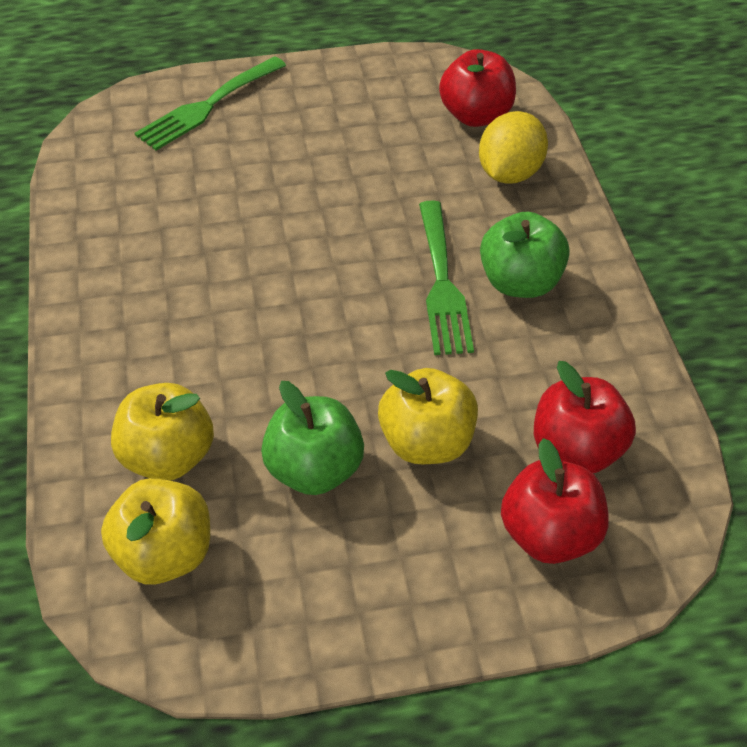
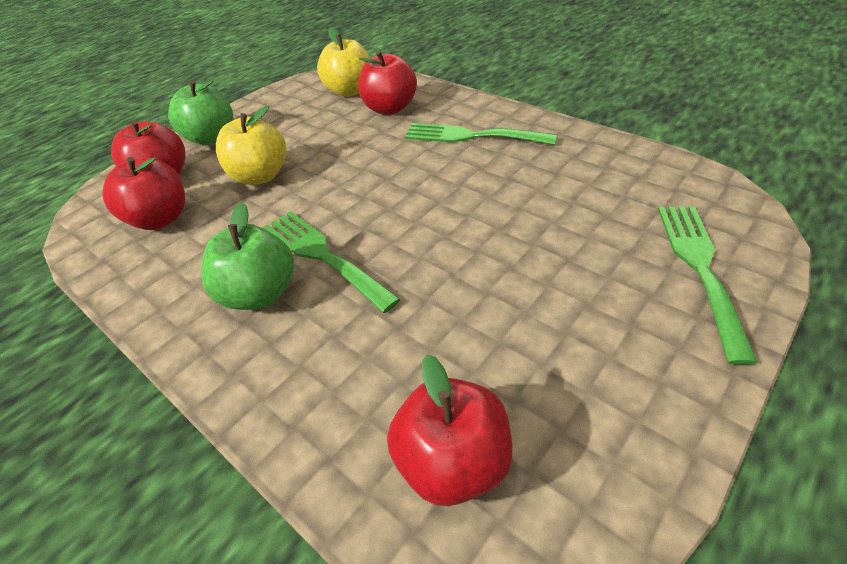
camera: 145 degrees right, 5 degrees down
(156, 328) = (471, 136): none -> green fork
(168, 456) = (390, 108): yellow apple -> red apple
(314, 469) = (313, 139): green apple -> green apple (212, 138)
(509, 173) = (346, 399): yellow lemon -> none

